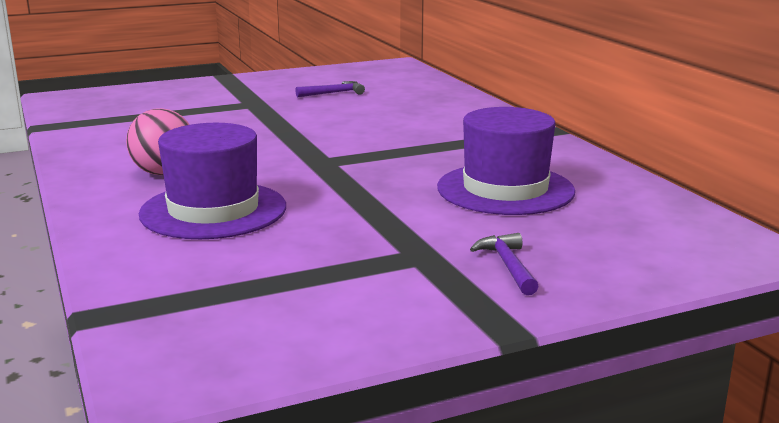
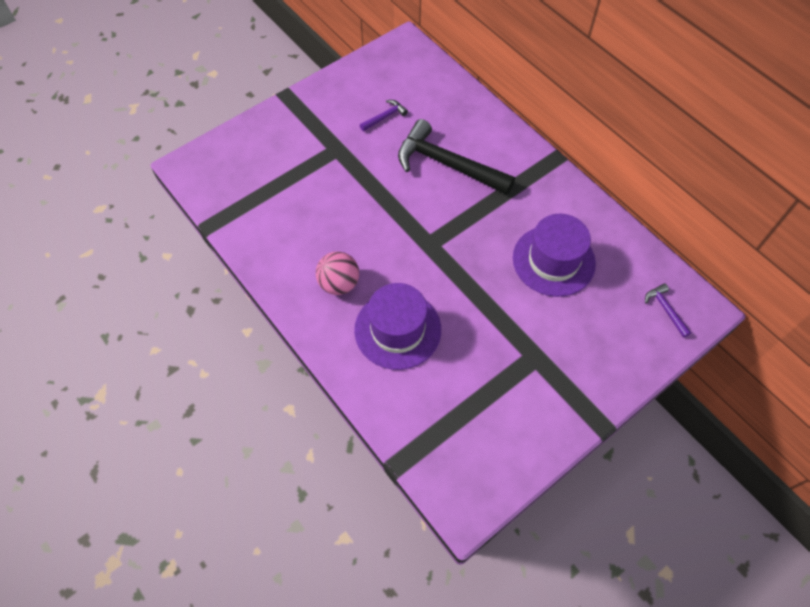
camera: 15 degrees left, 40 degrees up
(392, 121) = (447, 164): none -> black hammer
(508, 266) = (583, 358): purple hammer -> purple hammer (665, 309)

